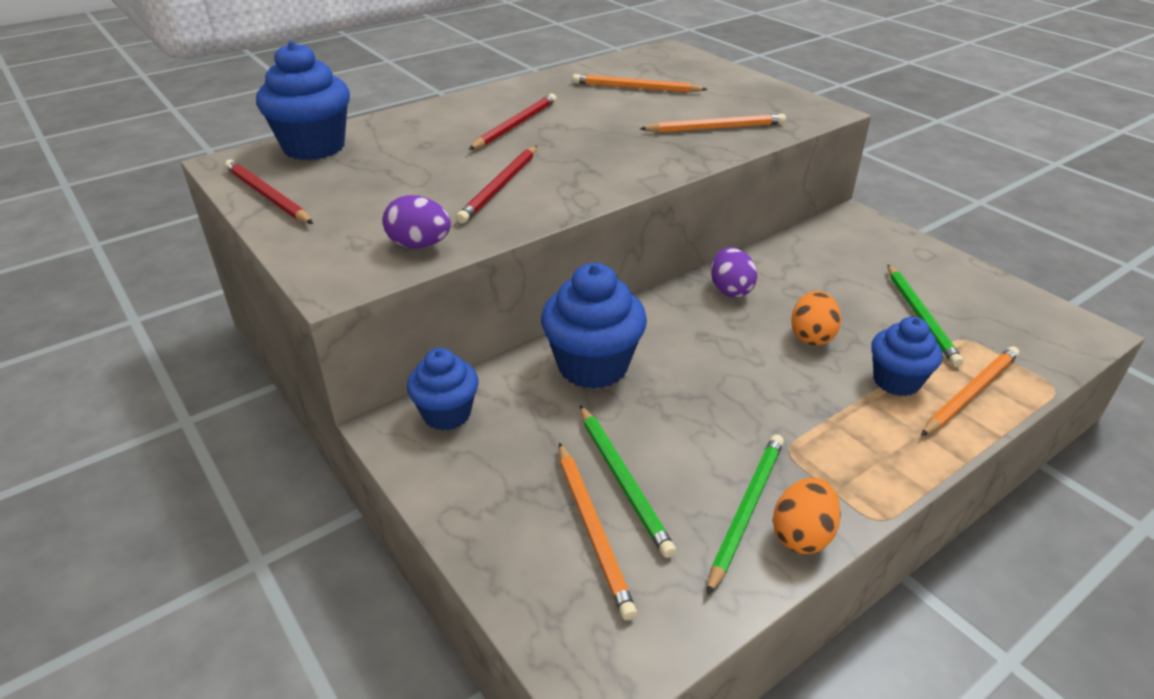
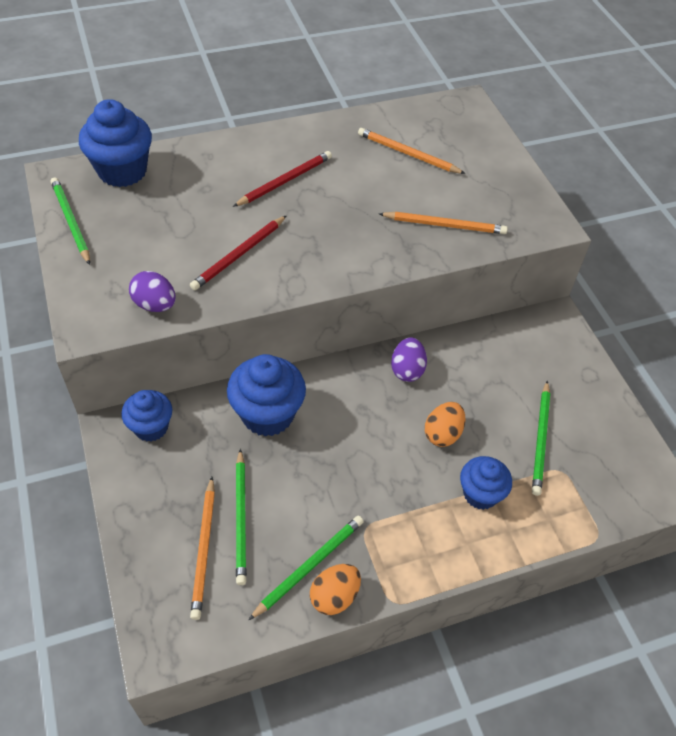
camera: 15 degrees right, 15 degrees up
(267, 196) = (71, 222): red pencil -> green pencil
(970, 393) = (529, 521): orange pencil -> none

